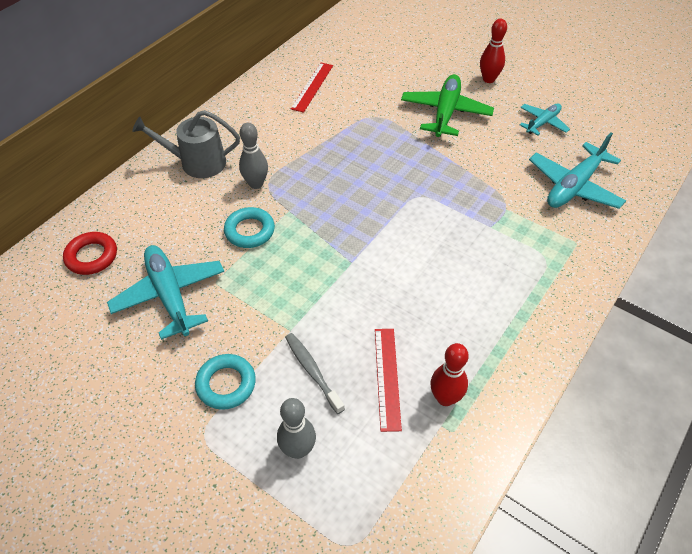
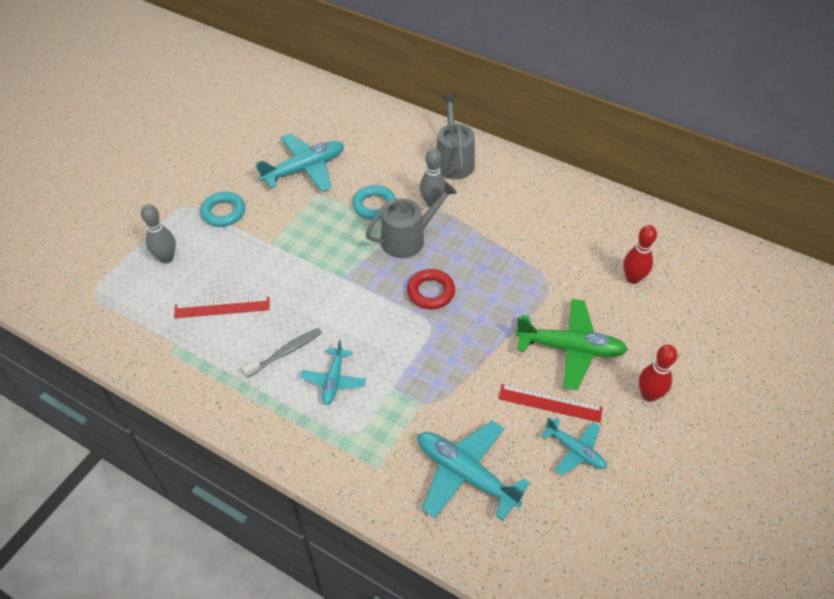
camera: 85 degrees right, 0 degrees up
(92, 256) = (341, 121): red ring -> red ring (431, 292)
(305, 206) = (408, 239): none -> grey watering can
(312, 87) = (585, 228): red ruler -> red ruler (550, 403)
(312, 371) = (231, 260): grey toothbrush -> grey toothbrush (286, 352)
(445, 398) = (200, 347): red bowling pin -> red bowling pin (633, 278)
(486, 272) = (334, 380): none -> turquoise plane

